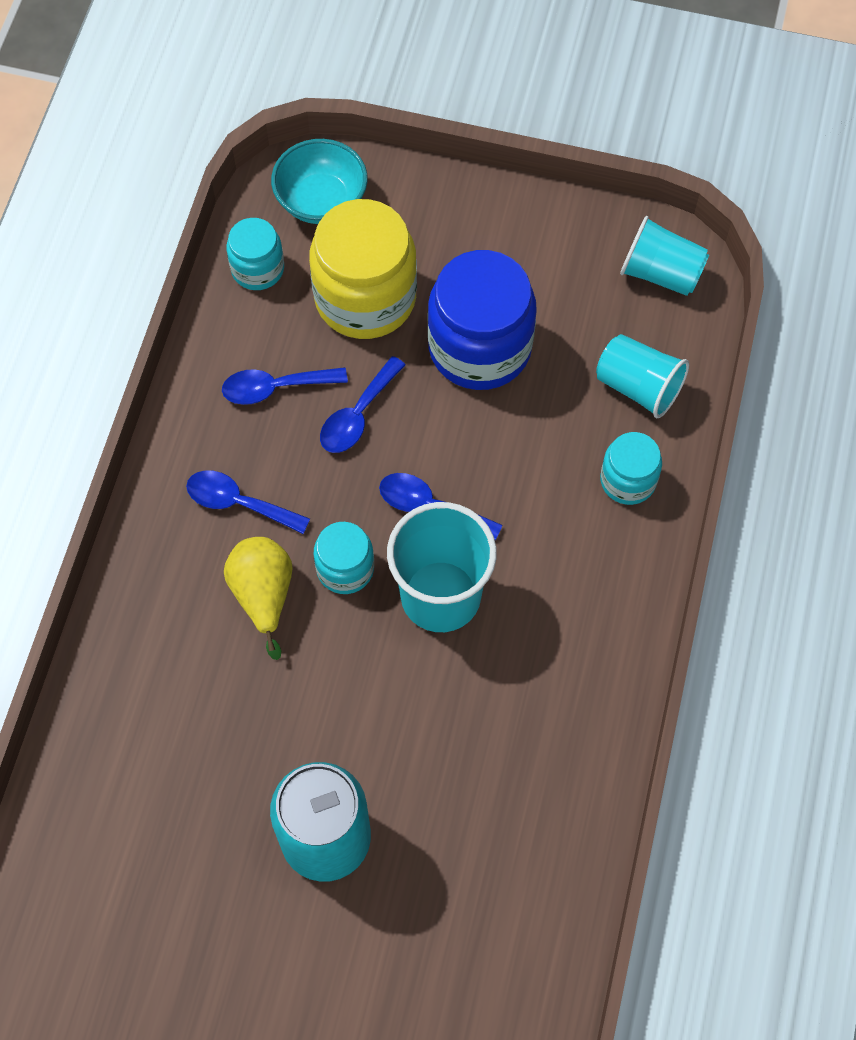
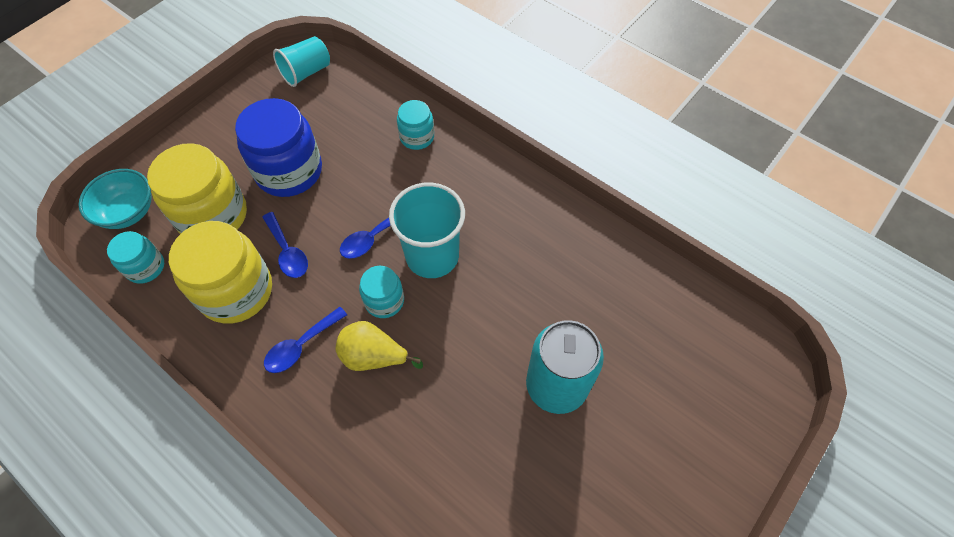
camera: 65 degrees left, 5 degrees down
(275, 388) = (236, 291): blue spoon -> yellow jar
(638, 387) = (365, 110): turquoise cup -> none

